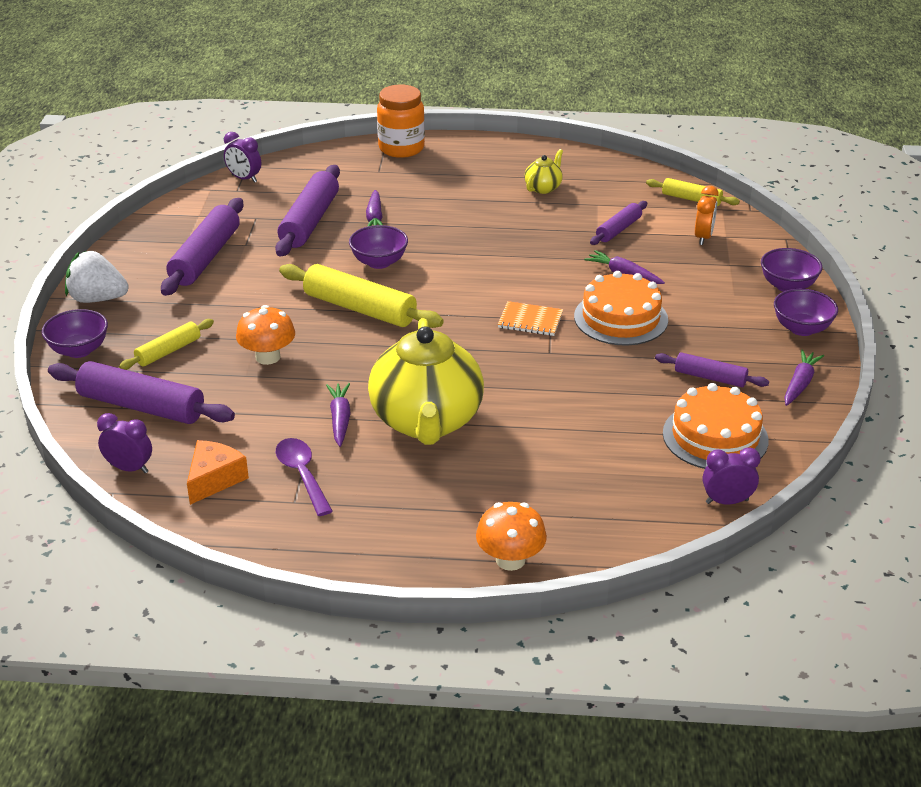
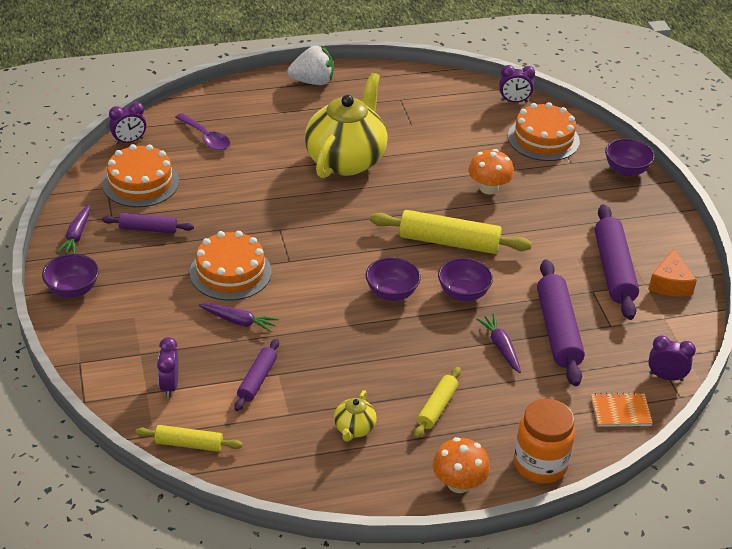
camera: 160 degrees right, 5 degrees up
(97, 299) = (658, 213): white strawberry -> white strawberry (312, 81)
(142, 406) = (543, 139): purple rolling pin -> orange cake
(168, 351) = (563, 180): yellow rolling pin -> yellow rolling pin (437, 407)
(214, 479) = (457, 103): orange cheese -> orange cheese (670, 284)
(302, 475) = (406, 114): purple spoon -> purple spoon (206, 138)
(340, 419) = (405, 152): purple carrot -> none
(426, 422) = (346, 160): yellow teapot -> yellow teapot turned 45 degrees clockwise
(510, 560) = (256, 89): orange mushroom -> orange mushroom (459, 483)
(530, 320) = (305, 256): orange notebook -> orange notebook (620, 411)
(703, 237) = (169, 386): orange clock -> purple clock
(787, 286) = (84, 336): purple bowl -> purple bowl (391, 293)

